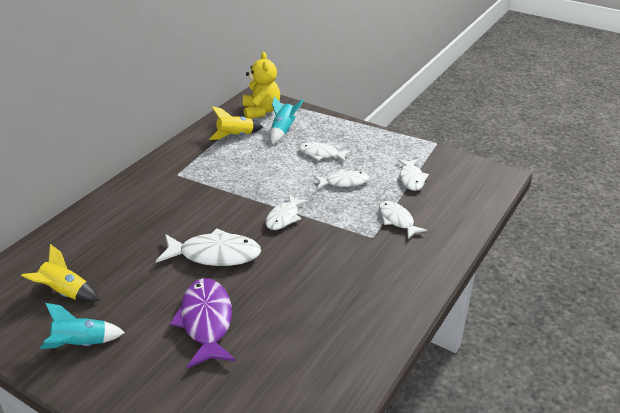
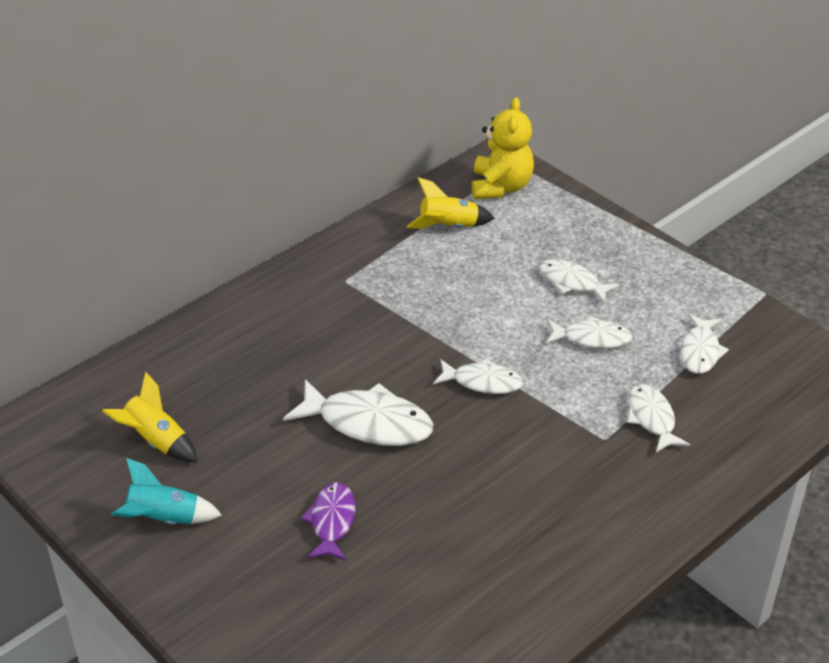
camera: 15 degrees right, 5 degrees up
(206, 321) = (332, 521): purple fish -> purple fish, size x0.62
(283, 131) = (525, 229): turquoise rocket -> none
(284, 217) = (483, 382): white fish -> white fish turned 120 degrees counterclockwise

